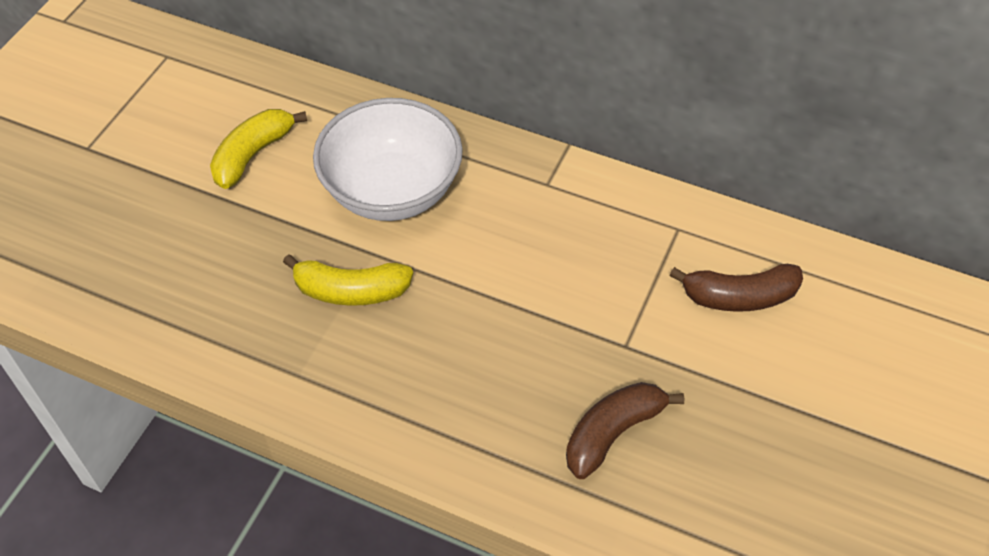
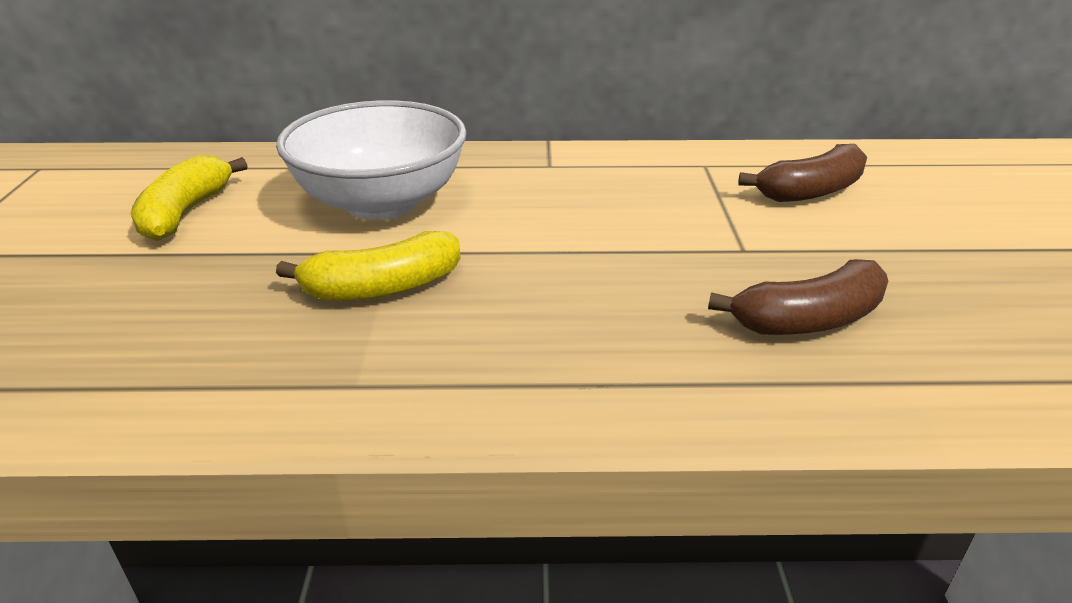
camera: 25 degrees left, 20 degrees down
(612, 433) = (808, 320): brown banana -> brown banana turned 135 degrees counterclockwise

